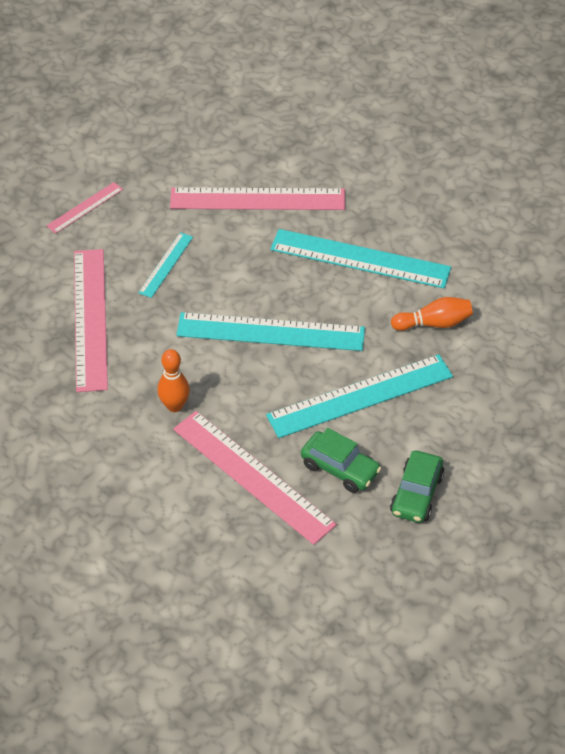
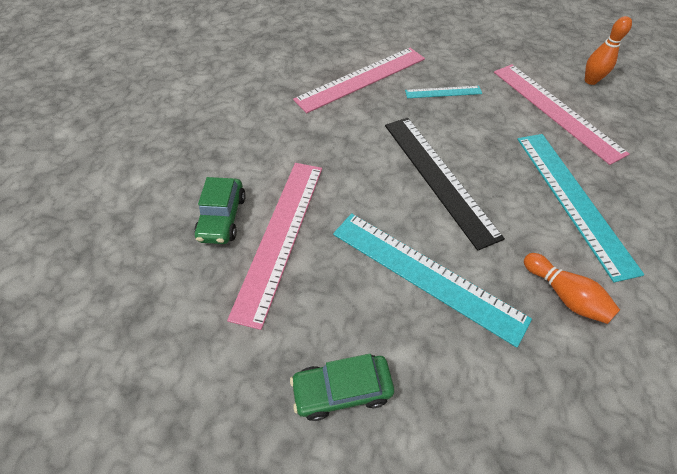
camera: 60 degrees right, 5 degrees up
(85, 208) = (450, 37): pink ruler -> none
(174, 406) = (318, 154): orange bowling pin -> orange bowling pin (590, 81)
(270, 332) = (438, 177): turquoise ruler -> black ruler
(340, 468) = (330, 299): green car -> green car (222, 218)

